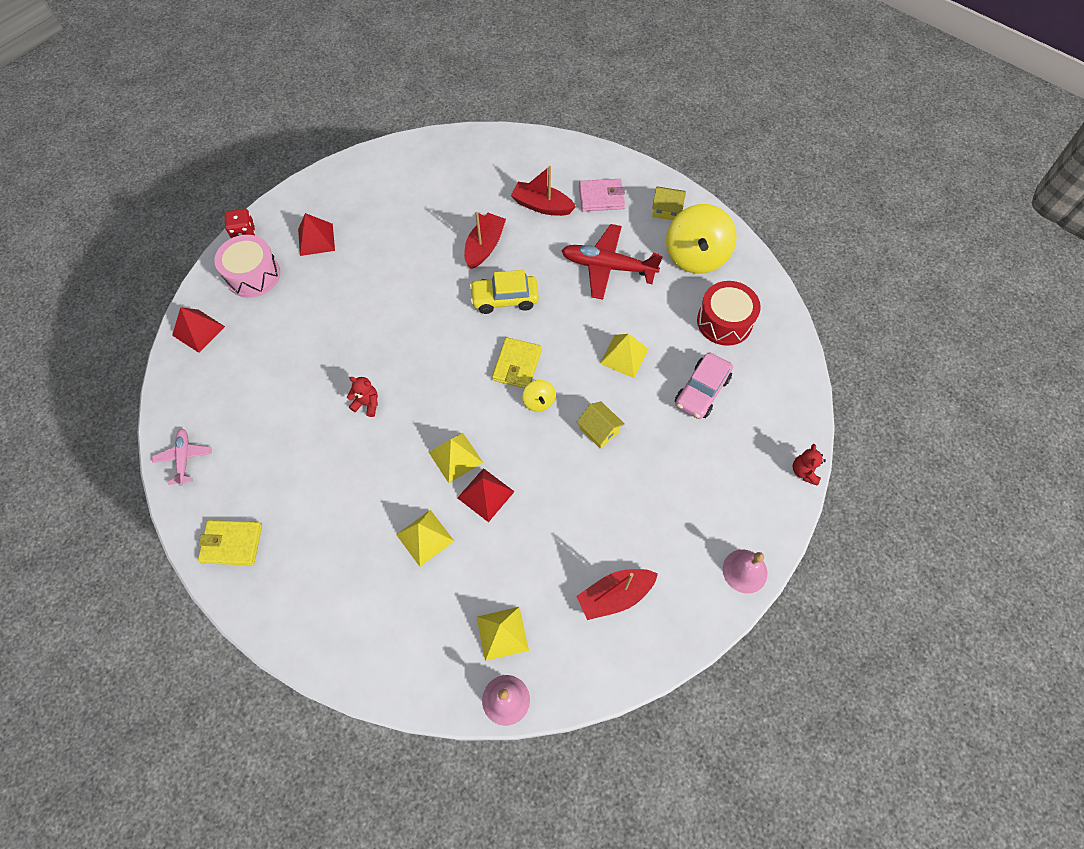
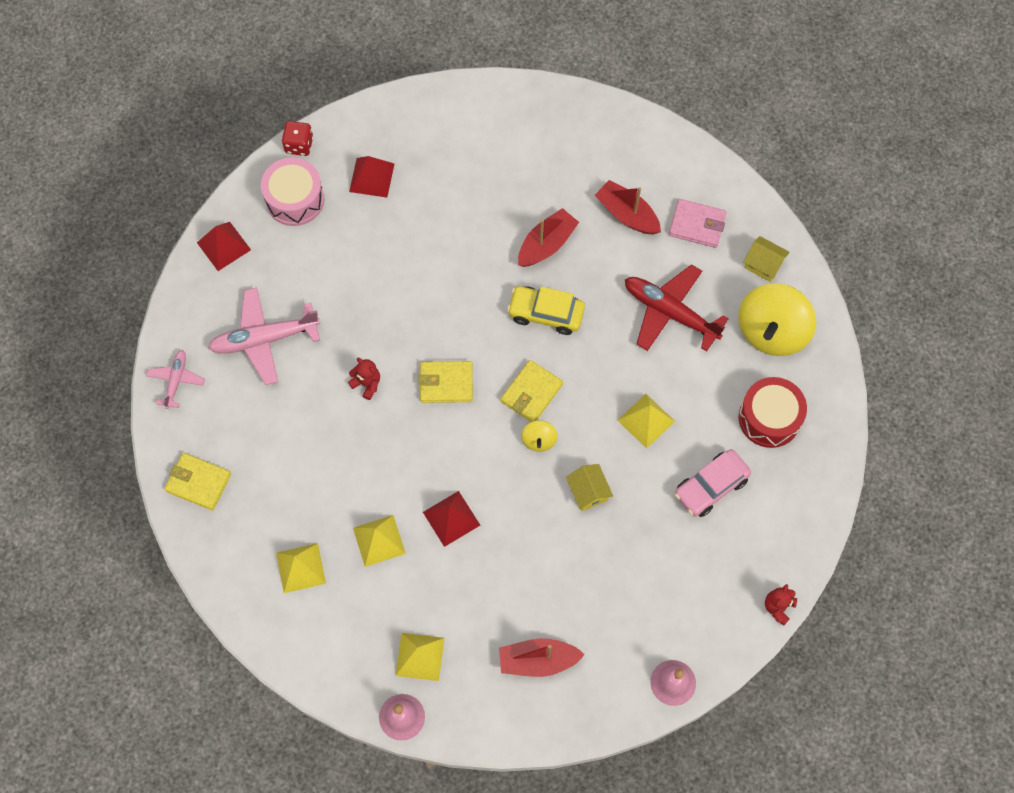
camera: 20 degrees right, 5 degrees up
(259, 396) = (264, 339): none -> pink plane
(439, 381) = (446, 383): none -> yellow wallet
(455, 457) = (435, 470): yellow pyramid -> yellow pyramid (301, 567)

